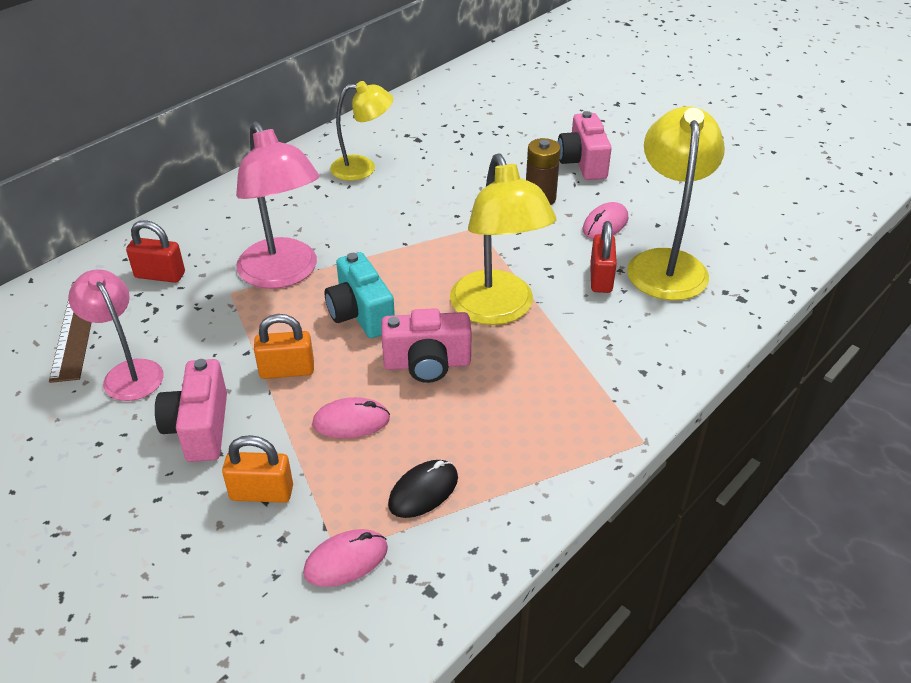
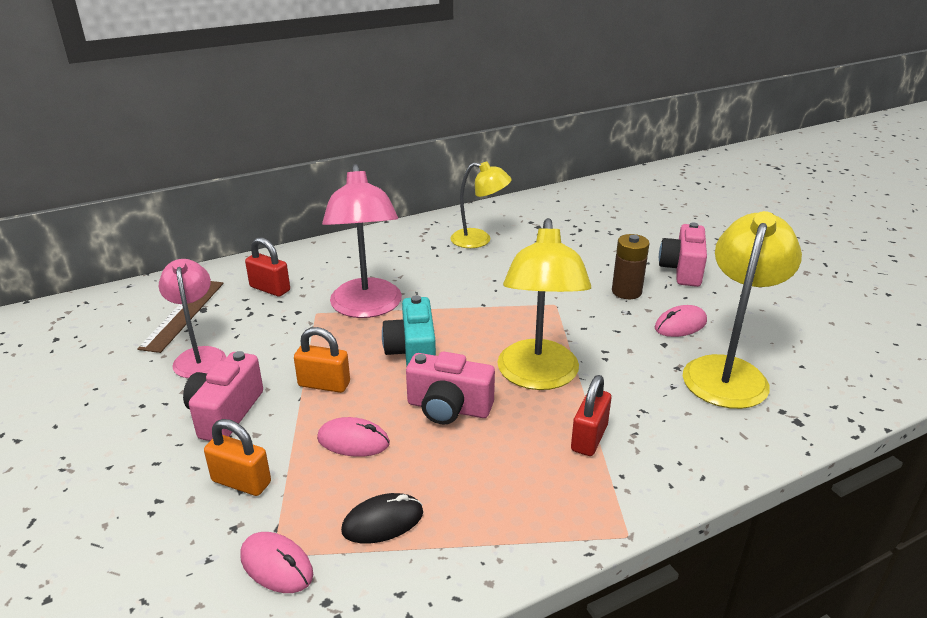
camera: 20 degrees right, 10 degrees down
(346, 560) = (276, 565): pink mouse -> pink mouse turned 45 degrees clockwise
(601, 278) = (654, 371): red padlock -> red padlock (589, 438)

